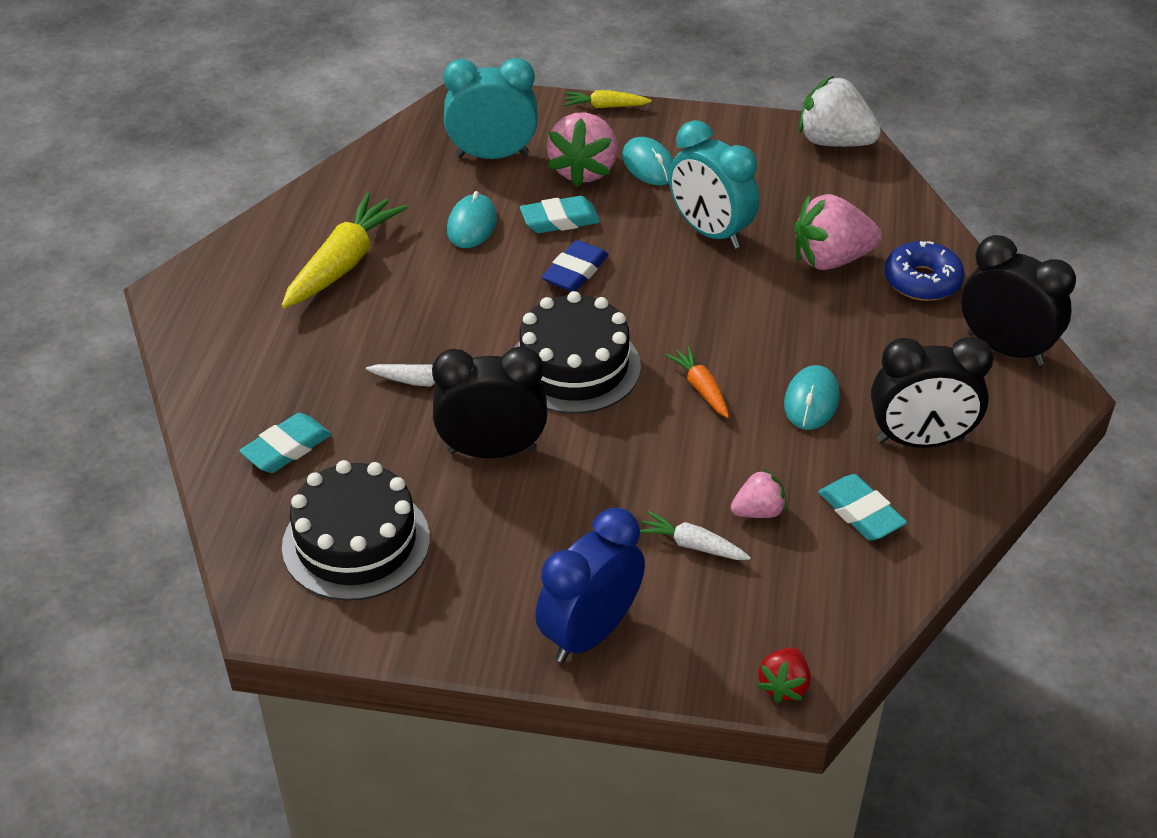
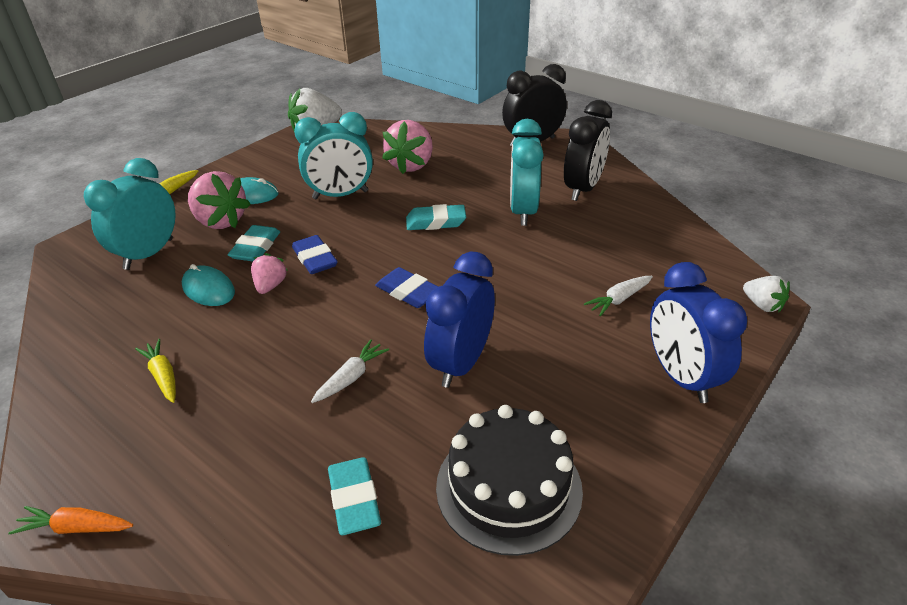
camera: 60 degrees left, 5 degrees down
(344, 263) = (163, 376): yellow carrot -> yellow carrot, size x0.52
(492, 451) = (461, 363): black clock -> blue clock
(574, 366) = (408, 292): black cake -> blue eraser
(700, 388) = (477, 246): orange carrot -> orange carrot (76, 527)
(758, 511) = (604, 263): pink strawberry -> pink strawberry (270, 286)
(784, 686) = (762, 305): red strawberry -> white strawberry
(811, 401) = (523, 211): turquoise mouse -> turquoise clock
(861, 512) = (628, 227): turquoise eraser -> turquoise eraser (436, 222)
(922, 281) = (458, 146): blue donut -> none

